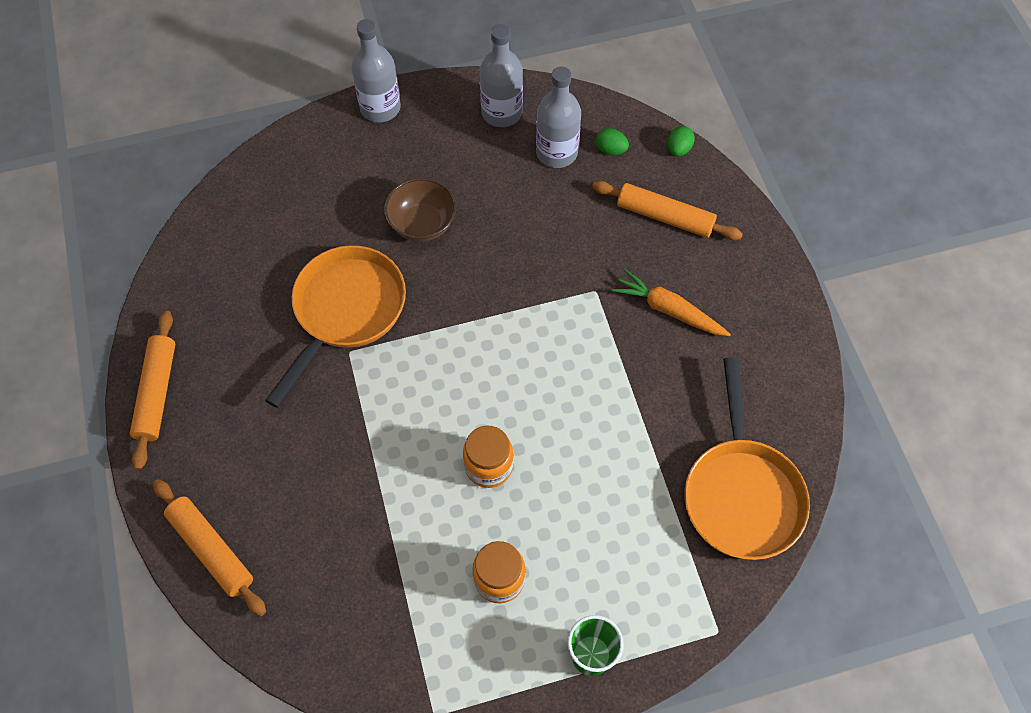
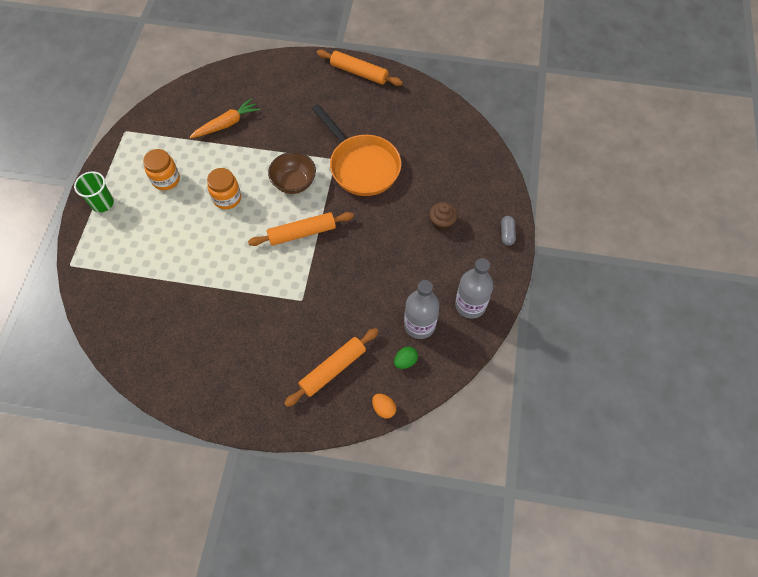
camera: 115 degrees right, 0 degrees up
(211, 549) = (261, 73): orange rolling pin -> orange rolling pin (302, 233)
(380, 108) = (507, 234): grey bottle -> grey capsule
(397, 181) = (442, 222): none -> brown cupcake
(422, 224) = (401, 224): brown bowl -> brown bowl (294, 183)
(668, 310) = (264, 336): orange carrot -> orange carrot (226, 124)
(679, 149) = (383, 408): green egg -> orange egg
(741, 494) = (128, 315): orange pan -> none

